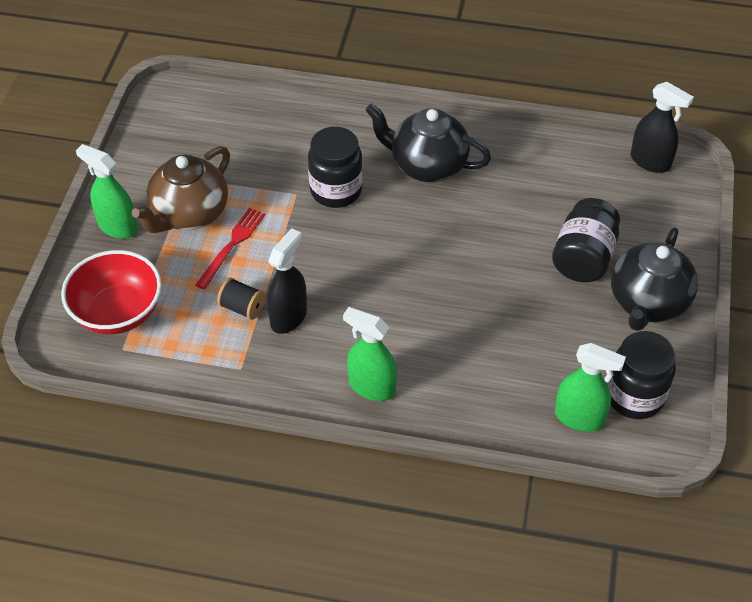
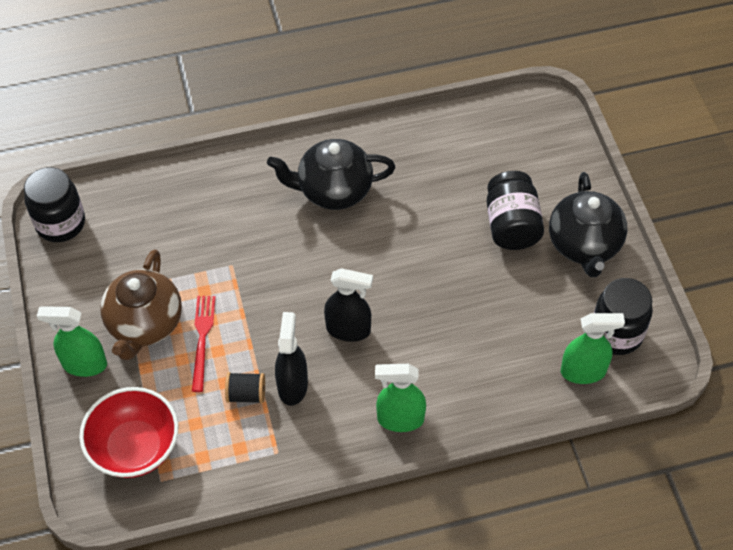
camera: 25 degrees left, 5 degrees up
(336, 190) = (266, 247): black jar -> black jar (60, 223)
(650, 161) = (520, 112): black spray bottle -> black spray bottle (348, 330)

